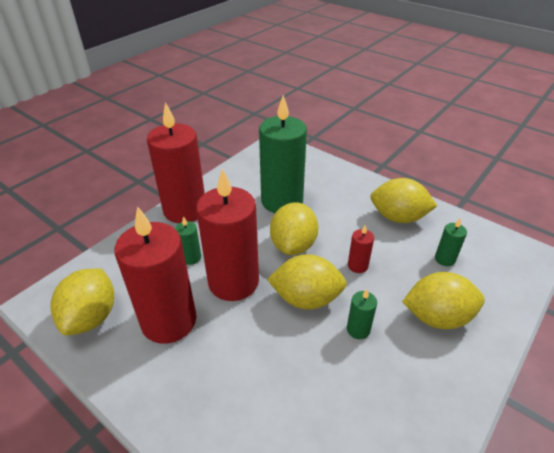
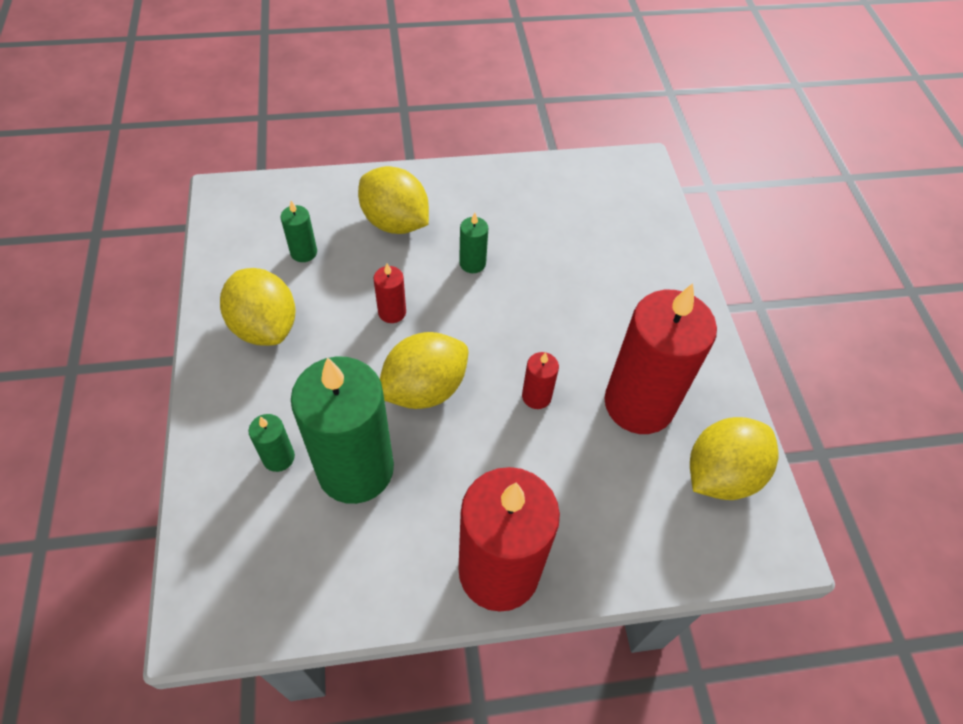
camera: 140 degrees left, 15 degrees up
(191, 257) = (556, 470): green candle -> green candle (278, 457)
(233, 282) = (536, 396): red candle -> red candle, size x0.42
(306, 298) = (483, 321): yellow lemon -> none

